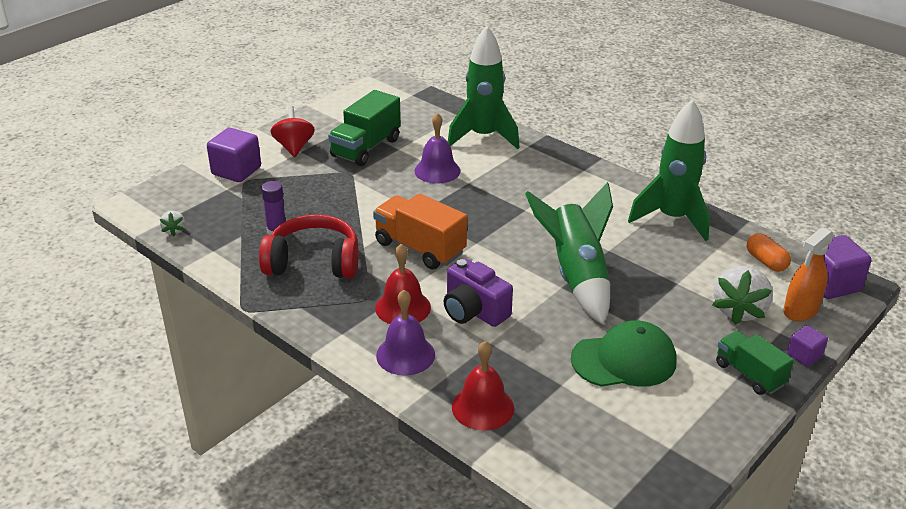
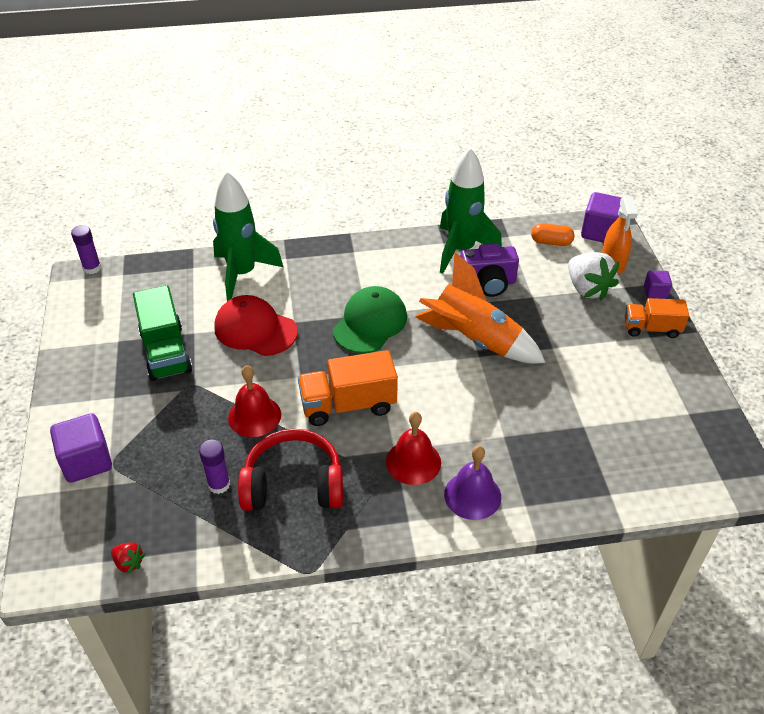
camera: 50 degrees left, 10 degrees up
(174, 230) = (129, 563): white strawberry -> red strawberry
(294, 147) = (101, 398): red spinning top -> none
(313, 262) = (293, 485): red headphones -> red headphones turned 45 degrees clockwise
(401, 81) = (92, 268): none -> purple glue stick
(437, 170) = (255, 329): purple bell -> red cap
(474, 311) = (459, 422): purple camera -> purple camera (488, 283)
(482, 407) = (571, 486): red bell -> red bell (254, 416)
(576, 276) = (474, 340): green rocket -> orange rocket
(624, 360) = (586, 377): green cap -> green cap (370, 323)
(749, 374) = (651, 328): green truck -> orange truck

